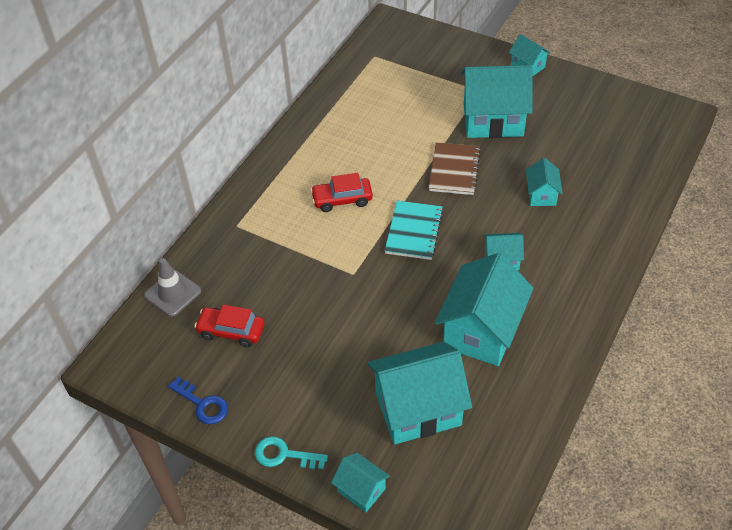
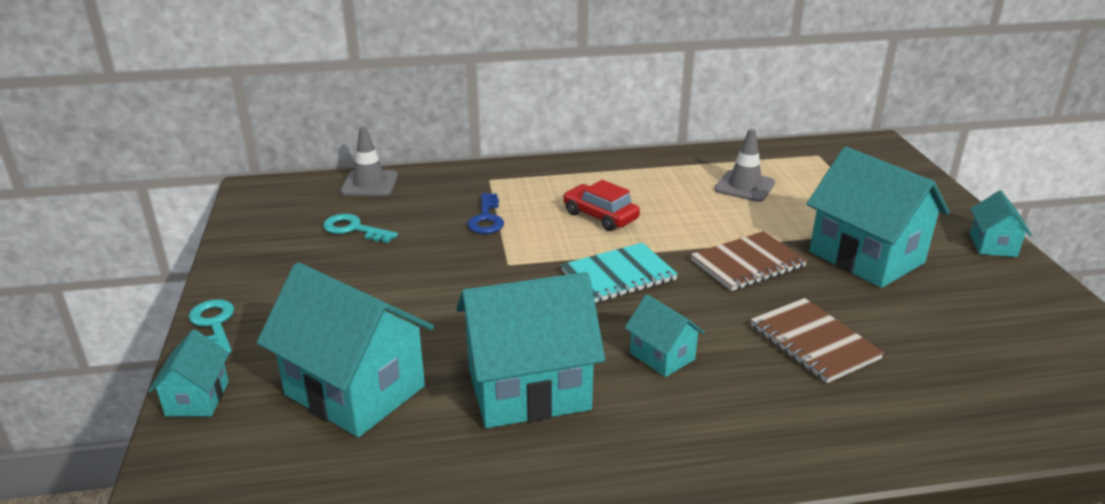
camera: 50 degrees right, 20 degrees down
(202, 404) = (246, 251): blue key -> blue key (486, 218)
(231, 331) = (354, 229): red car -> turquoise key
(375, 113) = (744, 186): none -> grey traffic cone
(541, 195) = (814, 342): turquoise house -> brown notebook

